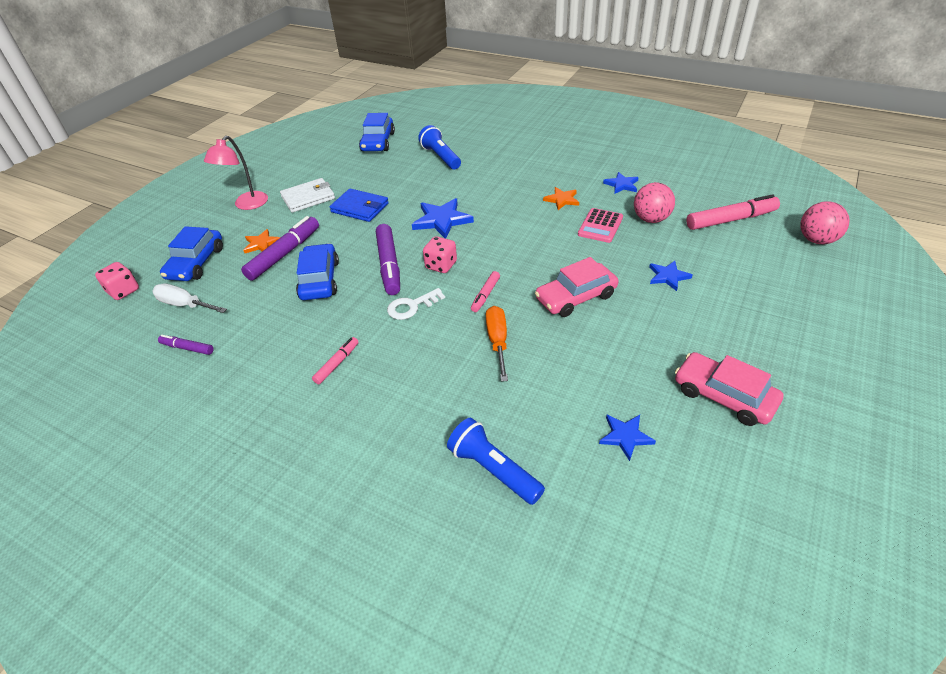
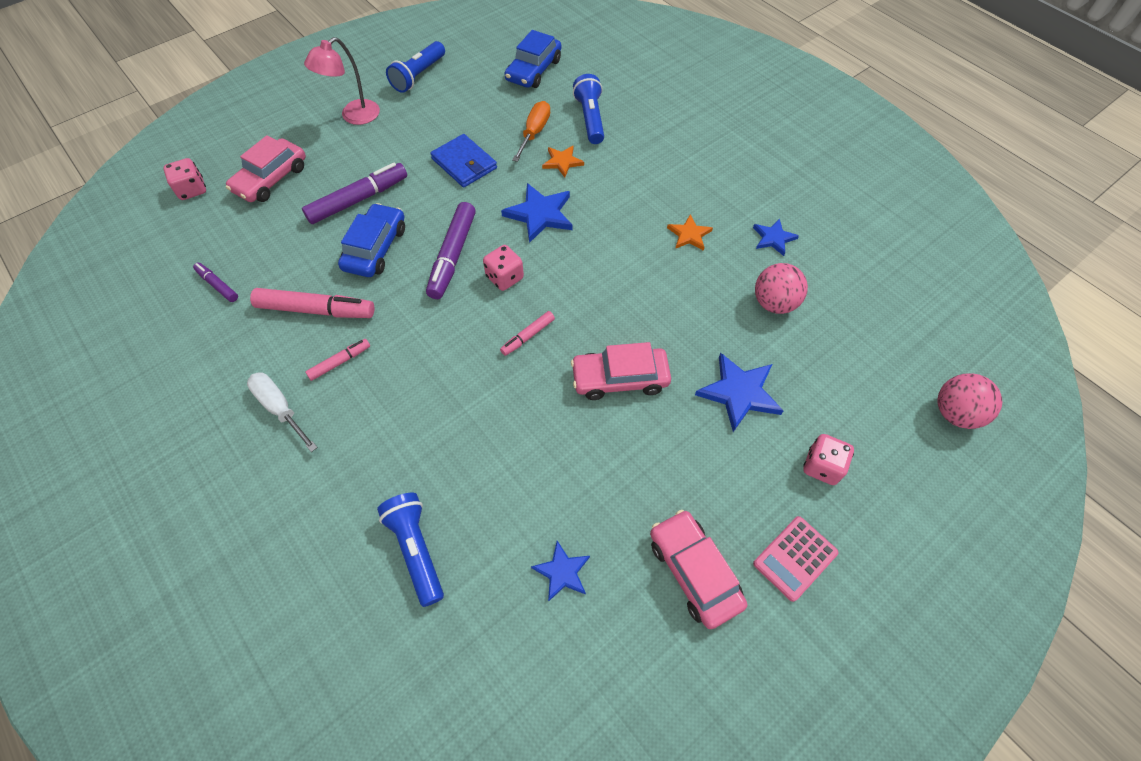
camera: 20 degrees right, 15 degrees up
(185, 305) = (238, 230): white screwdriver -> white screwdriver (280, 408)
(196, 263) = (271, 179): blue car -> pink car
(261, 244) = (343, 177): orange star -> orange star (562, 162)
(287, 167) = (418, 76): none -> blue flashlight
(308, 198) = (419, 129): white wallet -> none
(411, 306) = (446, 320): white key -> none
(498, 341) = (506, 402): orange screwdriver -> orange screwdriver (534, 132)
(600, 226) = (709, 290): pink calculator -> pink calculator (795, 558)
(668, 276) = (739, 393): blue star -> blue star, size x1.64
(731, 220) = (870, 342): pink marker -> pink marker (316, 310)
(758, 299) = (822, 466): none -> pink dice

